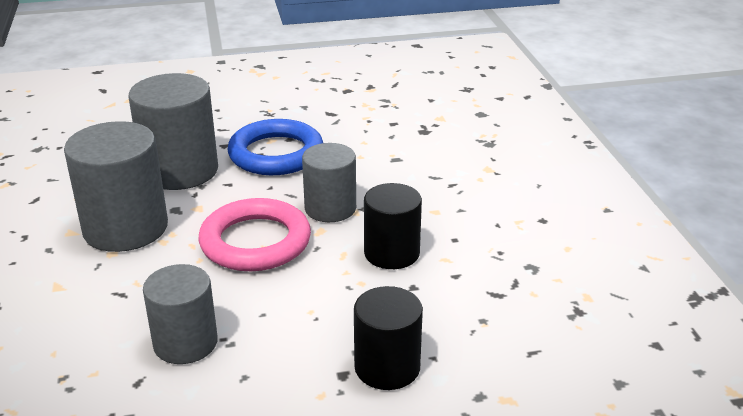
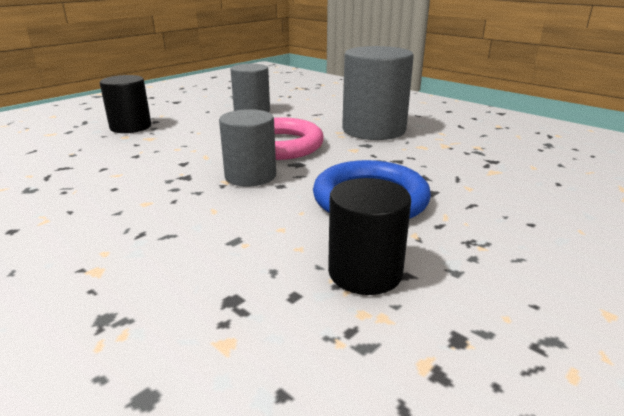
camera: 145 degrees right, 5 degrees down
(180, 171) = (417, 162): grey cylinder -> none
(391, 253) = (166, 165): black cylinder -> black cylinder (365, 272)

